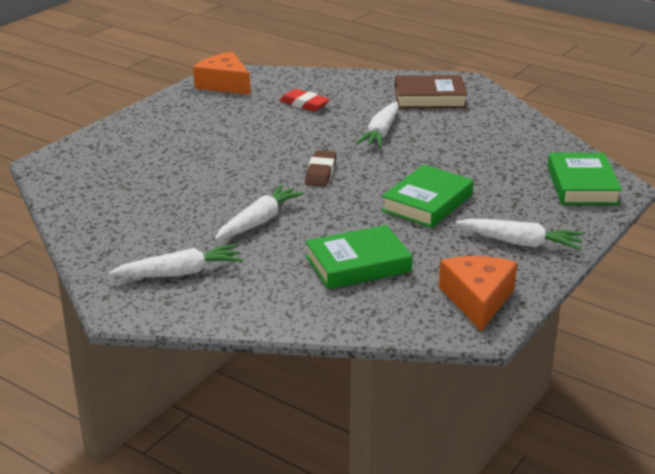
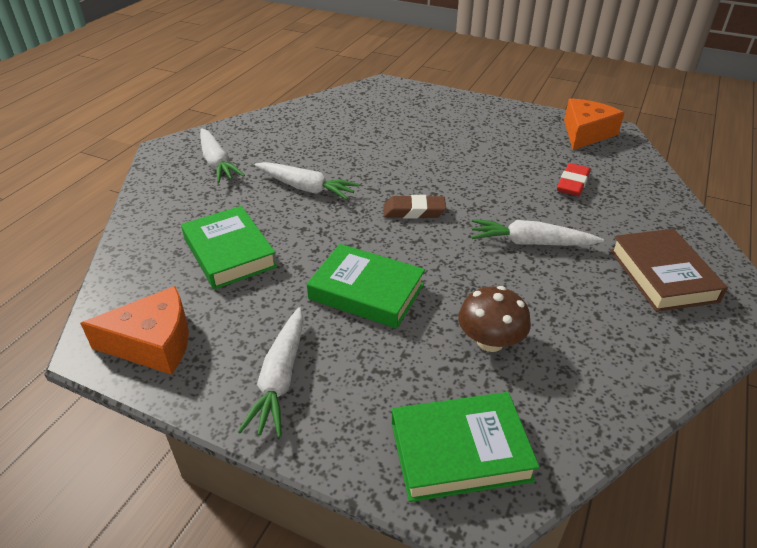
camera: 80 degrees right, 10 degrees up
(488, 163) = (490, 341): none -> brown mushroom

